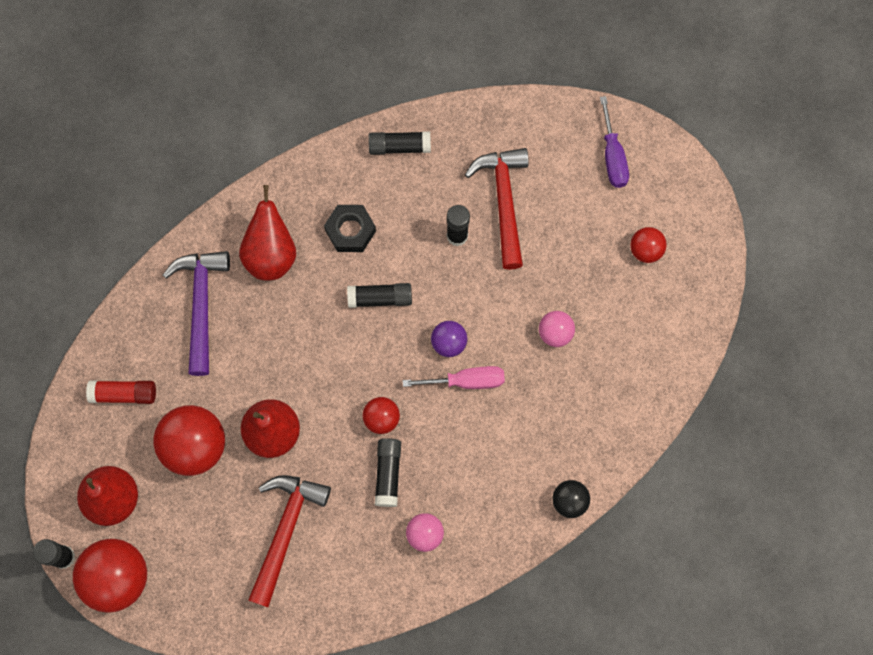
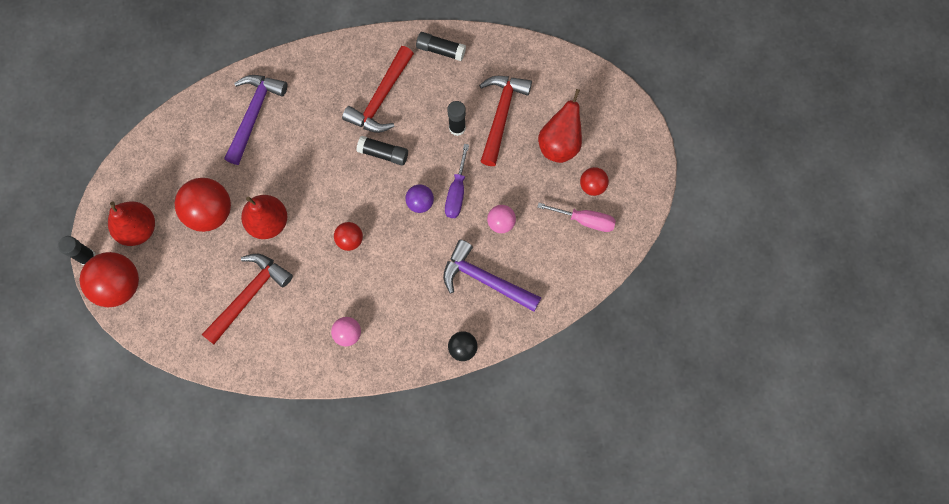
camera: 20 degrees right, 0 degrees up
(124, 394) = (175, 158): red glue stick -> none
(271, 255) = (318, 96): red pear -> red pear (559, 144)
(350, 231) = (381, 98): black nut -> red hammer
(388, 473) = (339, 281): black glue stick -> none
(466, 381) = (422, 235): pink screwdriver -> pink screwdriver (585, 220)
(563, 409) = (485, 280): none -> purple hammer
(612, 156) = (595, 109): purple screwdriver -> purple screwdriver (456, 192)

